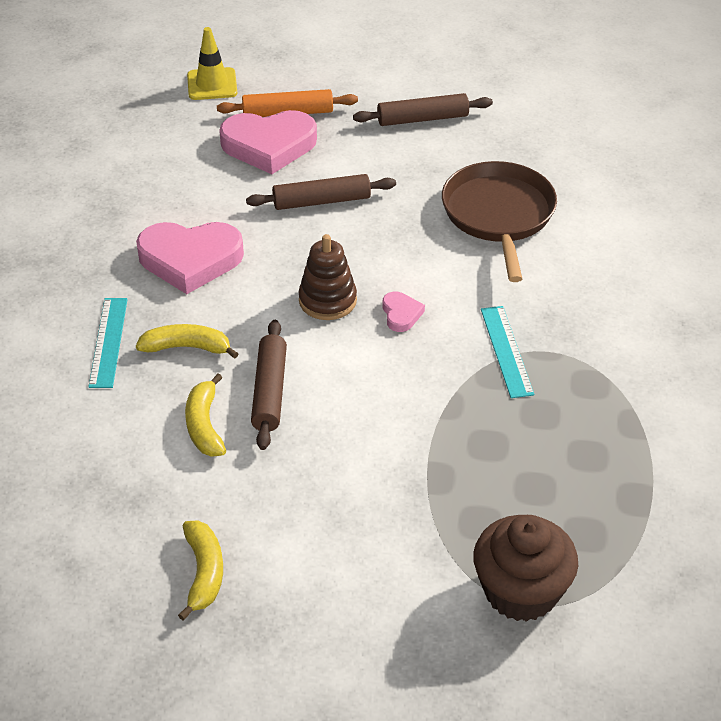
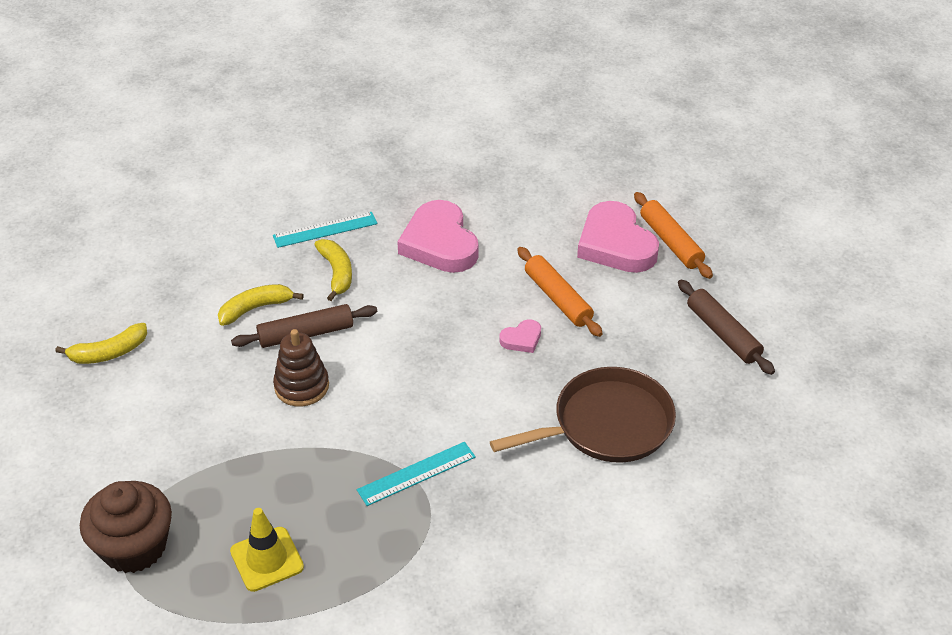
camera: 70 degrees right, 0 degrees up
(212, 84) = (680, 184): yellow traffic cone -> yellow traffic cone (267, 559)
(321, 201) = (557, 298): brown rolling pin -> orange rolling pin
(327, 300) = (429, 338): brown stacking toy -> brown stacking toy (301, 386)
(401, 314) = (433, 389): pink heart -> pink heart (521, 339)

